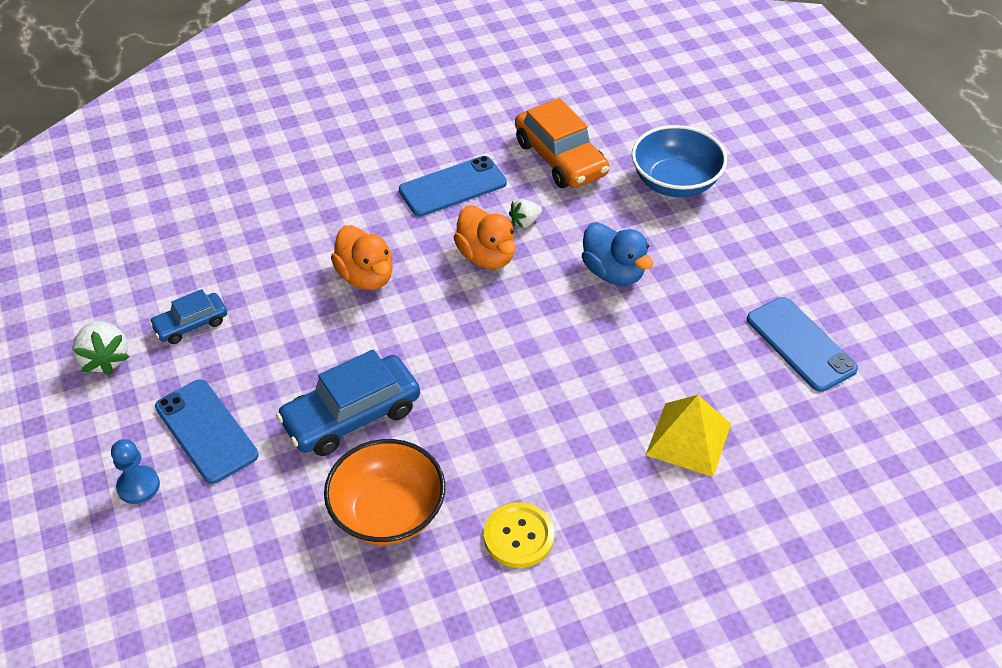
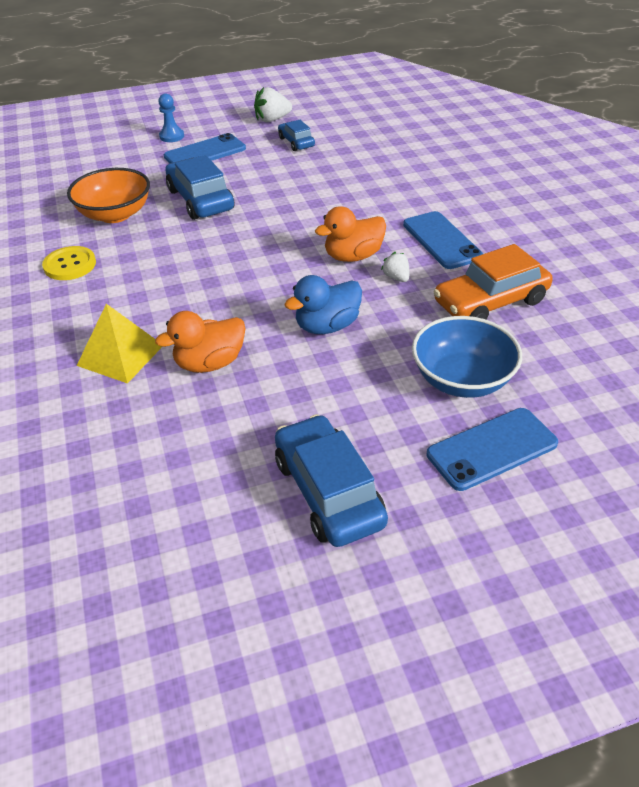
camera: 95 degrees right, 5 degrees down
(366, 276) = (334, 202): orange duck -> orange duck (210, 363)
(800, 344) = (209, 448): blue phone -> blue phone (492, 449)
(825, 262) = (328, 491): none -> blue car

